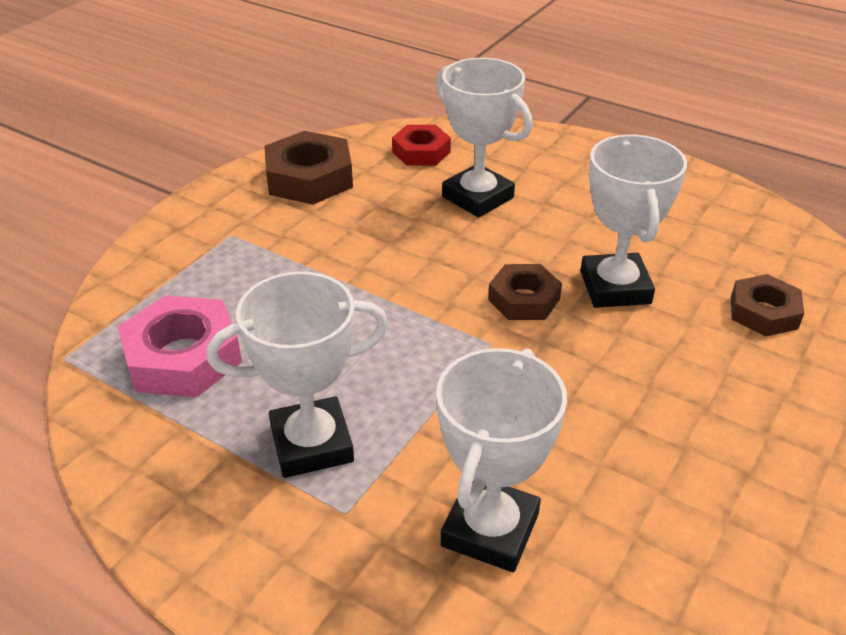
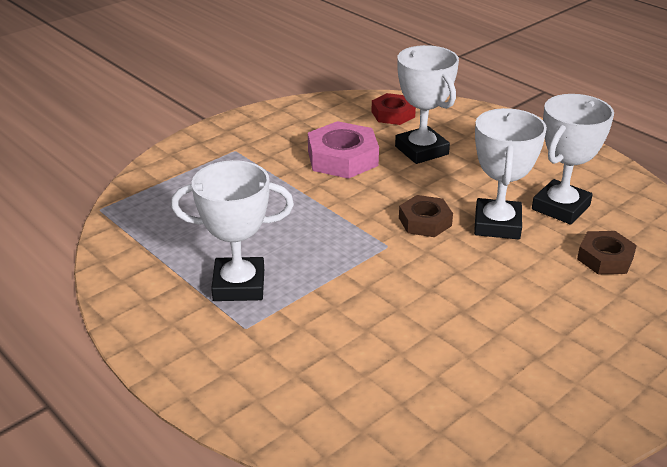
camera: 15 degrees right, 5 degrees down
(183, 357) = (175, 220): pink nut -> pink nut (342, 158)
(309, 178) = (304, 121): brown nut -> none
(490, 530) = (336, 355): white trophy -> white trophy (560, 207)

